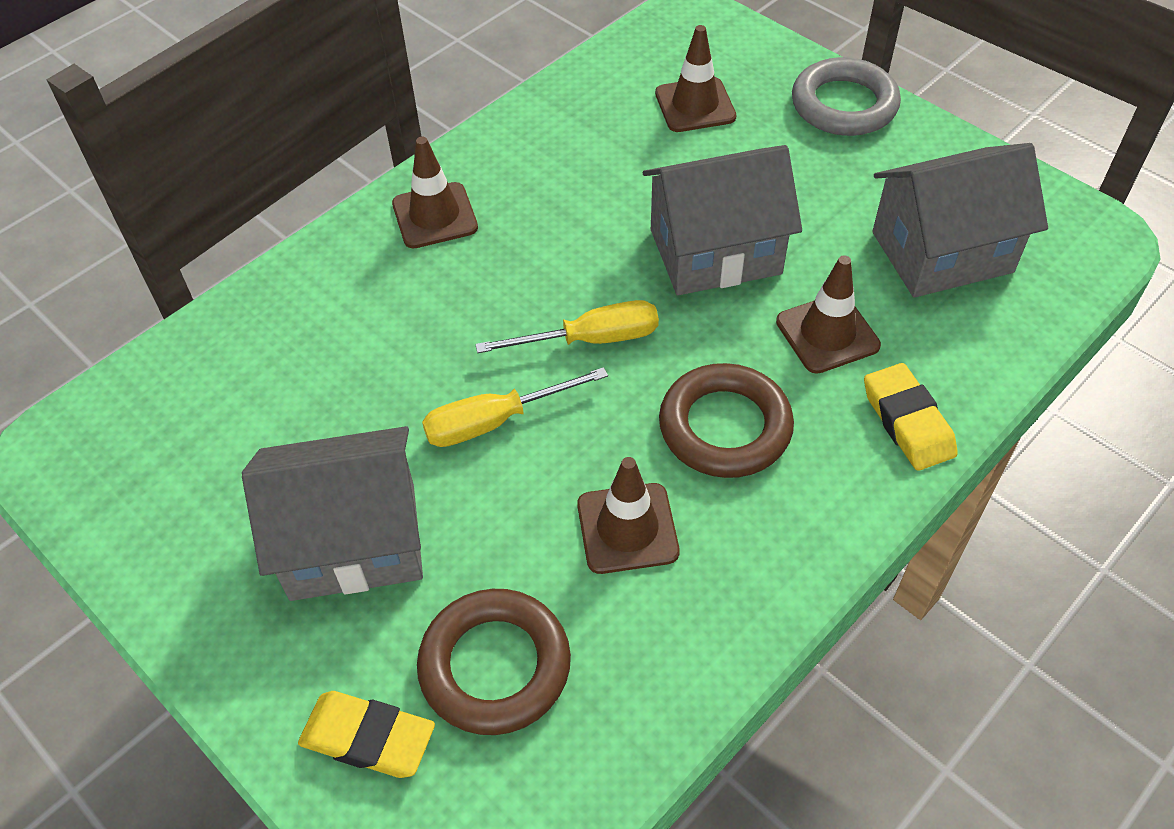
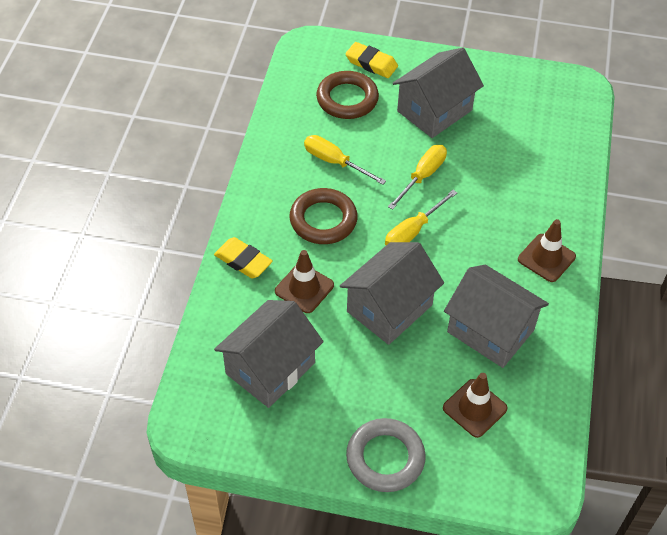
camera: 145 degrees right, 0 degrees up
(368, 738) = (371, 63): yellow eraser -> yellow eraser turned 45 degrees clockwise
(599, 169) = (490, 331): none -> grey house
(627, 528) = (334, 162): brown traffic cone -> yellow screwdriver

